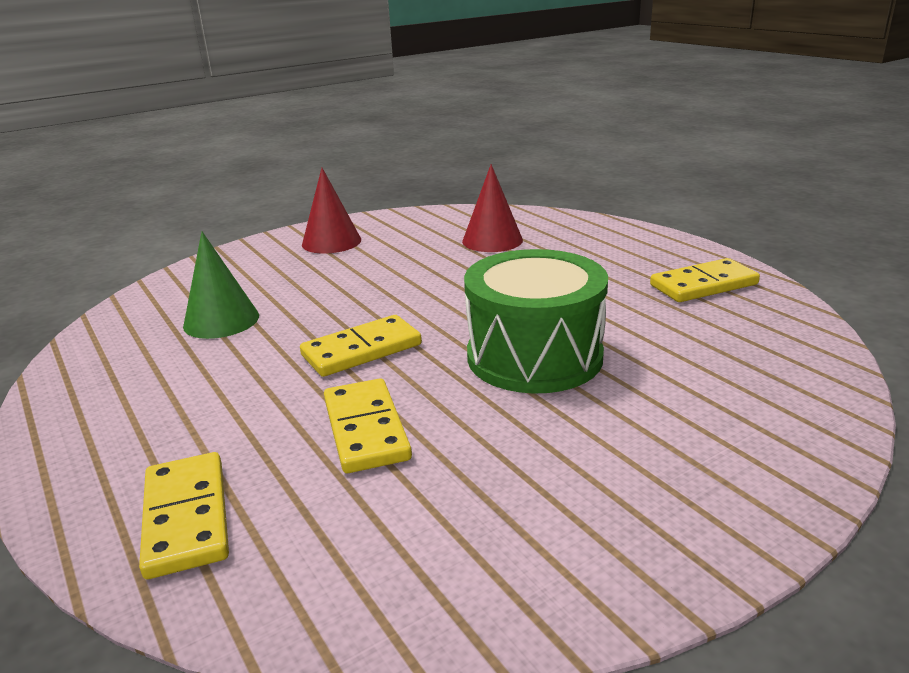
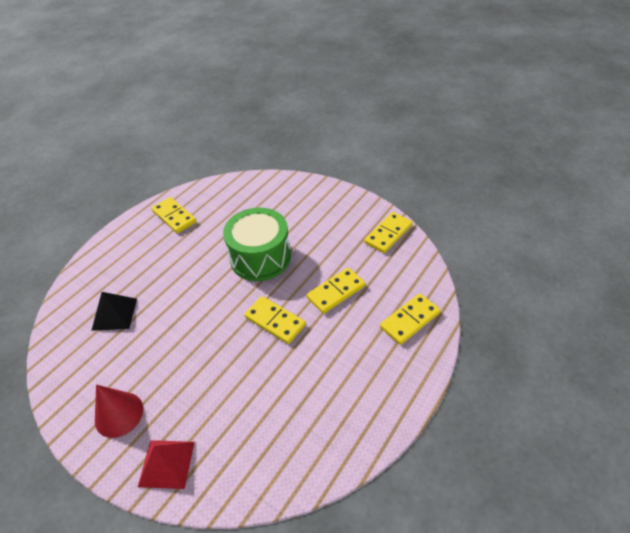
camera: 110 degrees left, 20 degrees up
(221, 320) = (262, 410): green cone -> none
(237, 262) = (166, 463): none -> red pyramid
(492, 240) = (114, 314): red cone -> black pyramid
(498, 581) = (388, 234): none -> yellow domino

